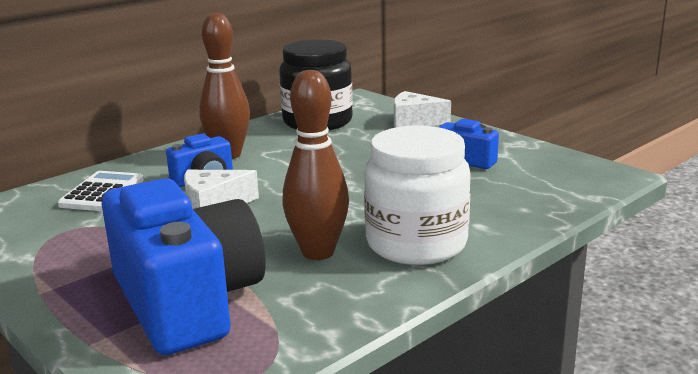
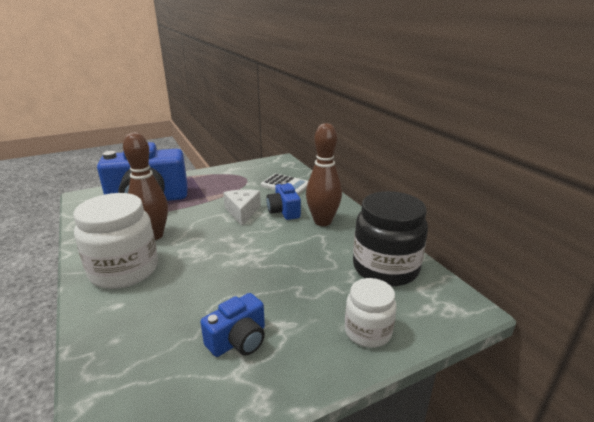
camera: 105 degrees right, 5 degrees up
(414, 121) = (368, 331): white cheese -> white jar

